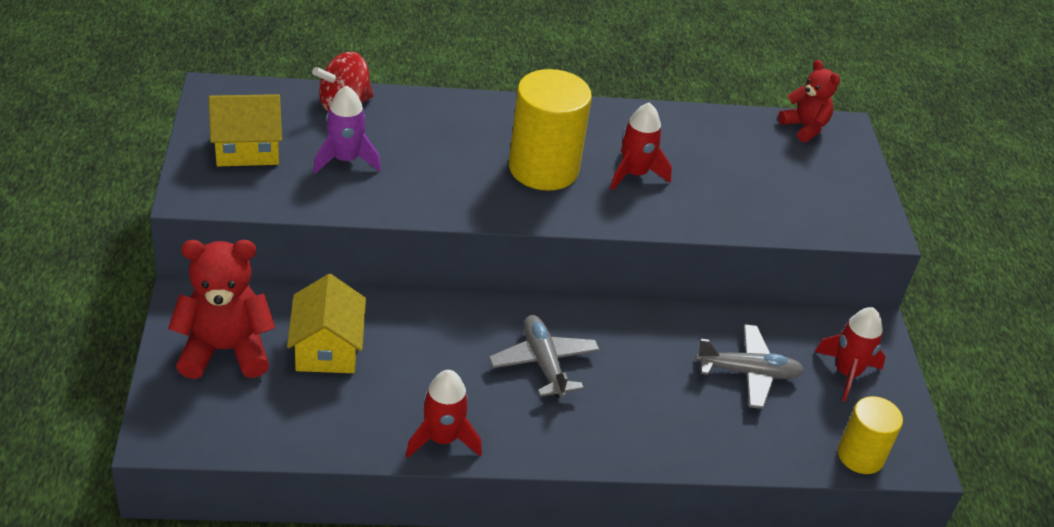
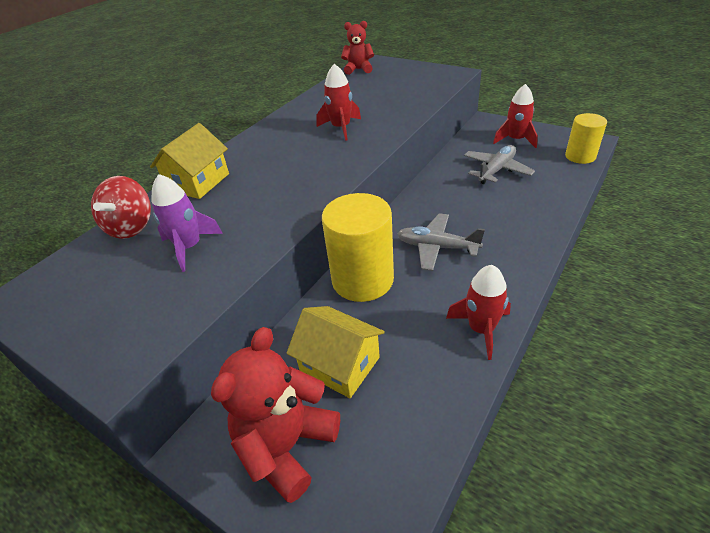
camera: 45 degrees left, 0 degrees up
(247, 149) = (106, 304): yellow house -> yellow house (198, 182)
(543, 168) = (301, 158): yellow cylinder -> yellow cylinder (362, 280)

